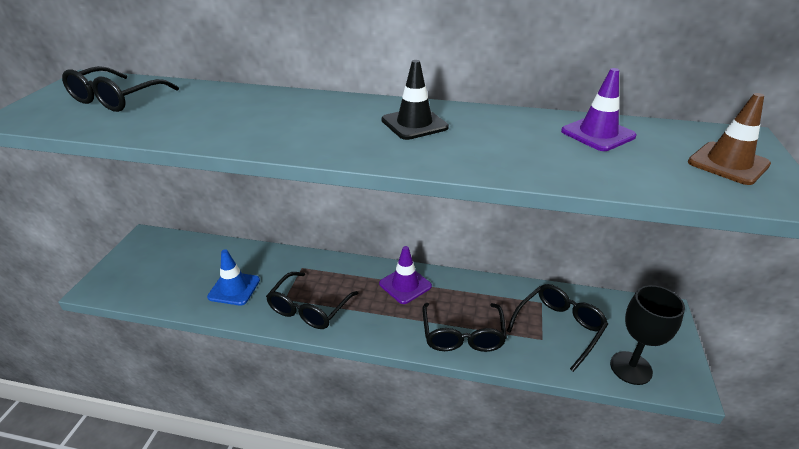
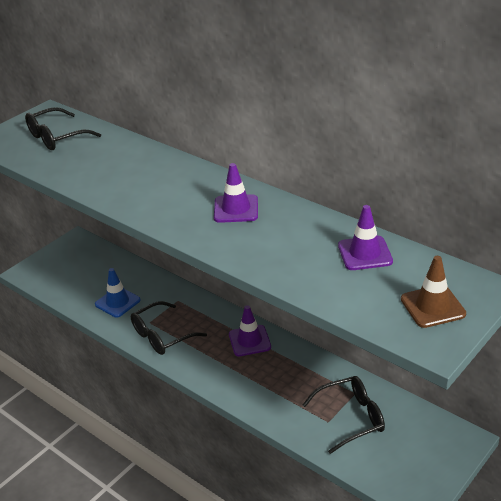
camera: 30 degrees right, 0 degrees up
(414, 124) = (236, 209): black traffic cone -> purple traffic cone
(462, 336) = (264, 396): black glasses -> none
(631, 368) = (383, 469): black goblet -> none

